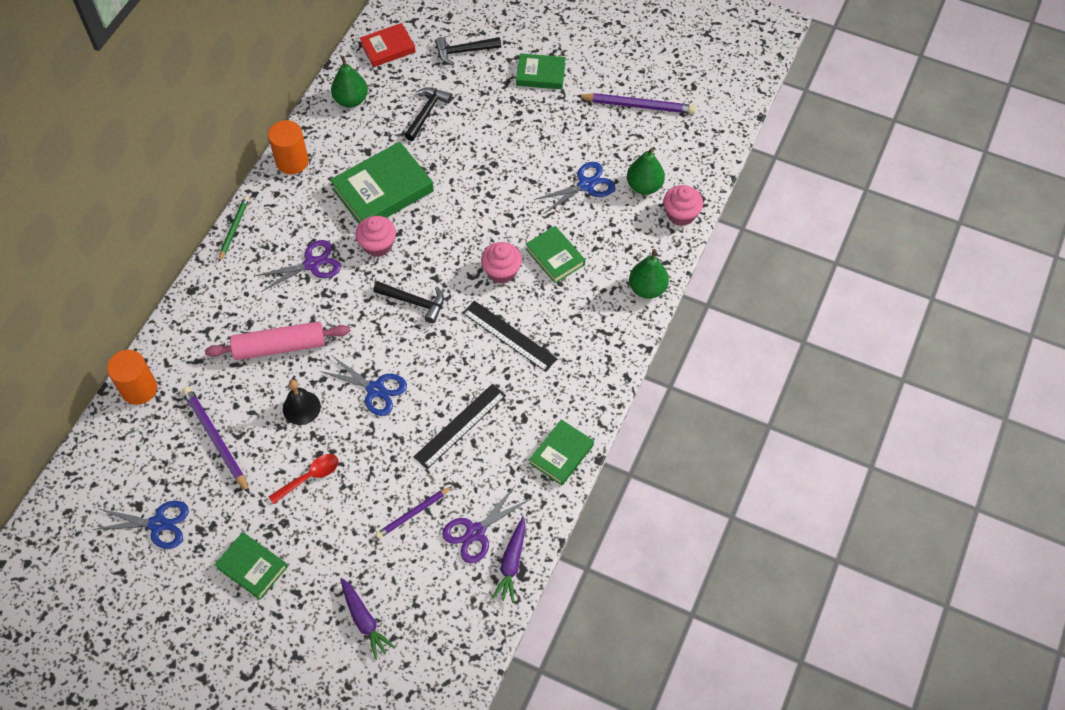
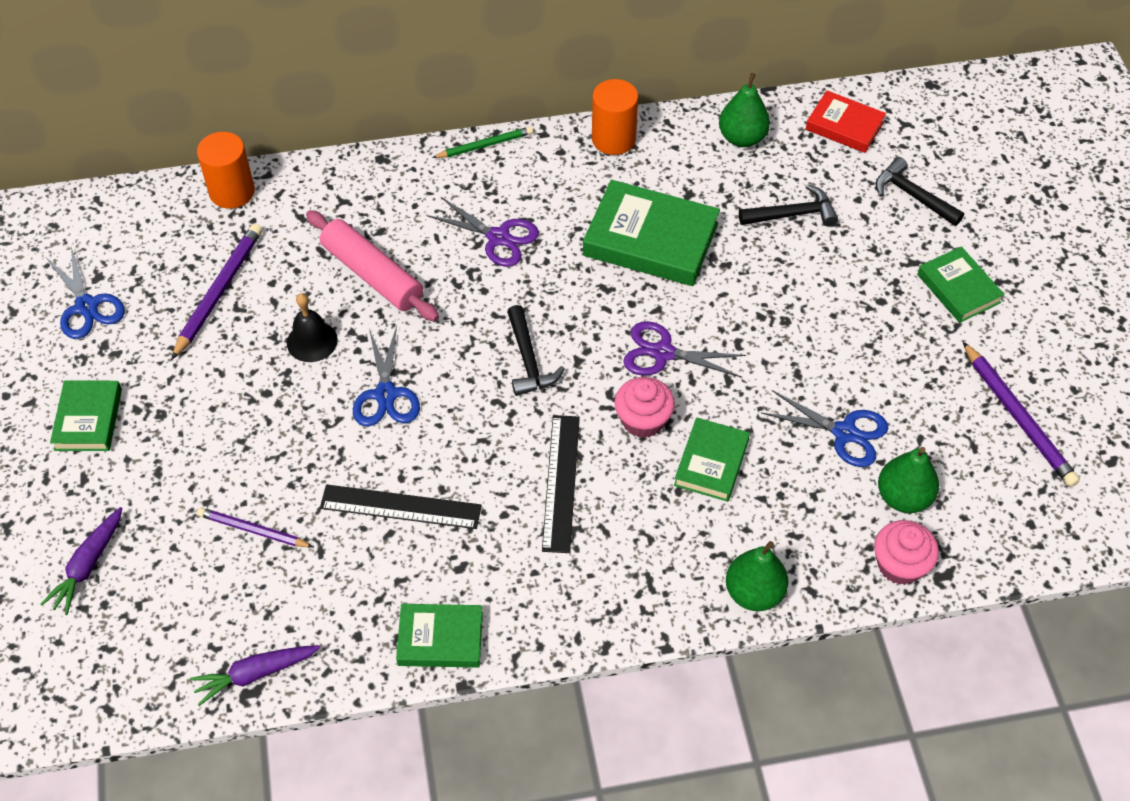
camera: 55 degrees right, 5 degrees down
(310, 477) = (231, 403): red spoon -> none
(378, 245) = (574, 280): pink cupcake -> none
(475, 532) = (271, 610): purple scissors -> purple scissors (663, 353)

